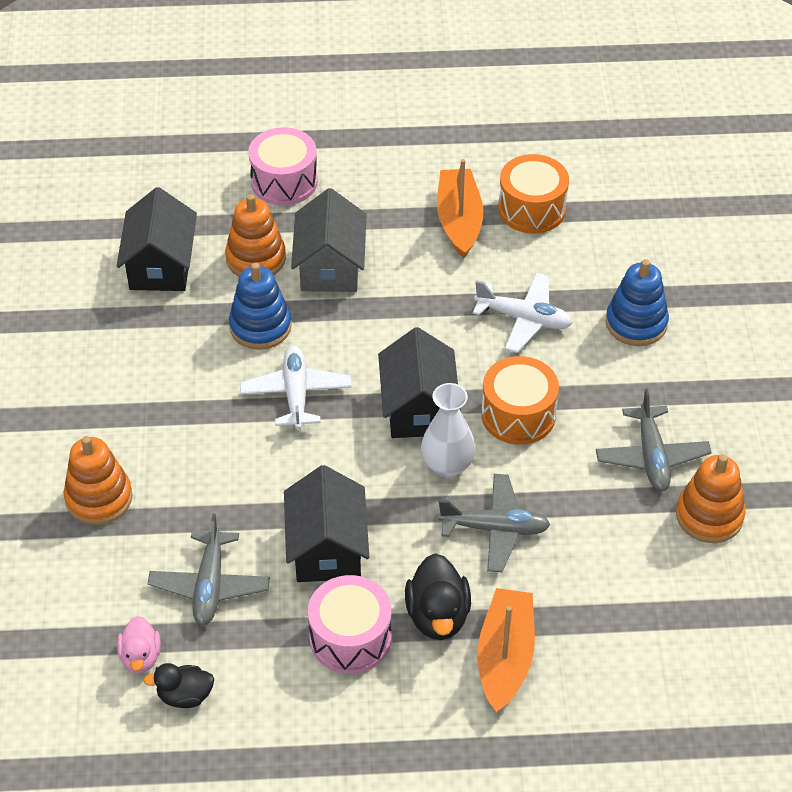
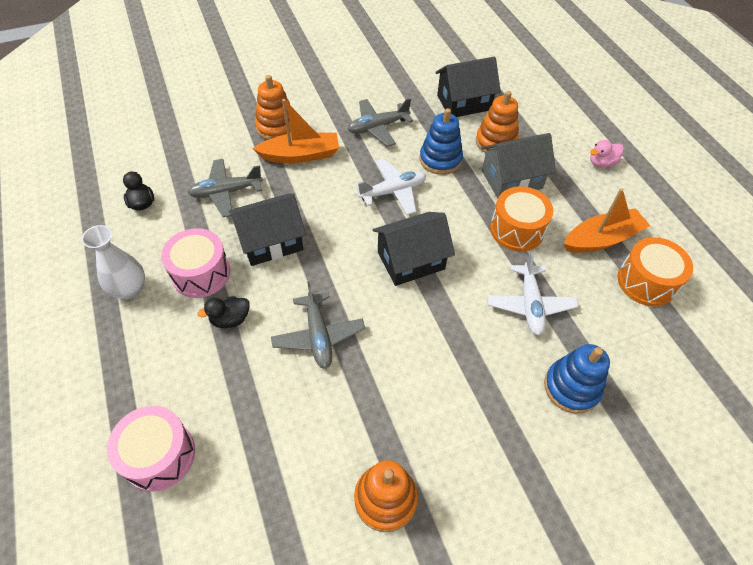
camera: 70 degrees right, 5 degrees up
(140, 657) = (167, 176): pink duck -> pink duck (601, 163)
(284, 181) = (571, 137): pink drum -> pink drum (159, 455)
(438, 616) = (230, 319): black duck -> black duck, size x0.65
(447, 465) = (366, 291): white vase -> white vase (129, 289)
(505, 657) = (202, 372): orange boat -> orange boat (300, 155)
(518, 415) = (433, 324): orange drum -> orange drum (517, 229)
(651, 456) = (432, 434): grey plane -> grey plane (378, 127)

